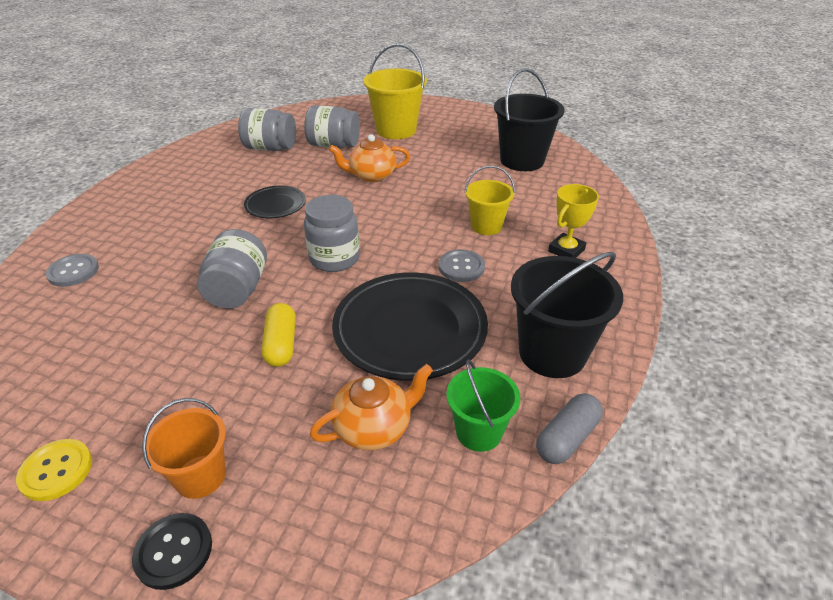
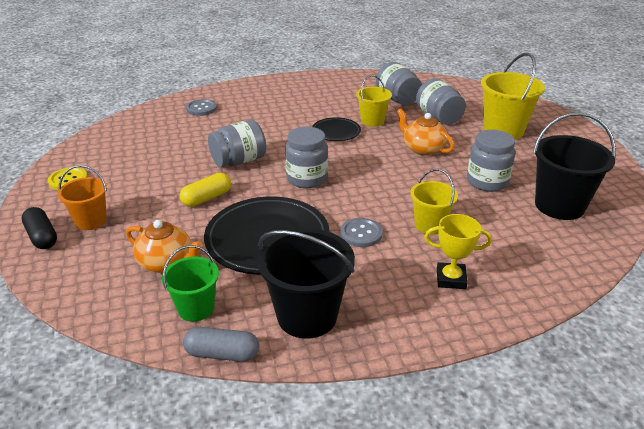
camera: 55 degrees right, 5 degrees down
(173, 551) = (42, 237): black button -> black capsule
(287, 177) = (372, 121): none -> yellow bucket
(457, 172) = (487, 182): none -> grey jar

